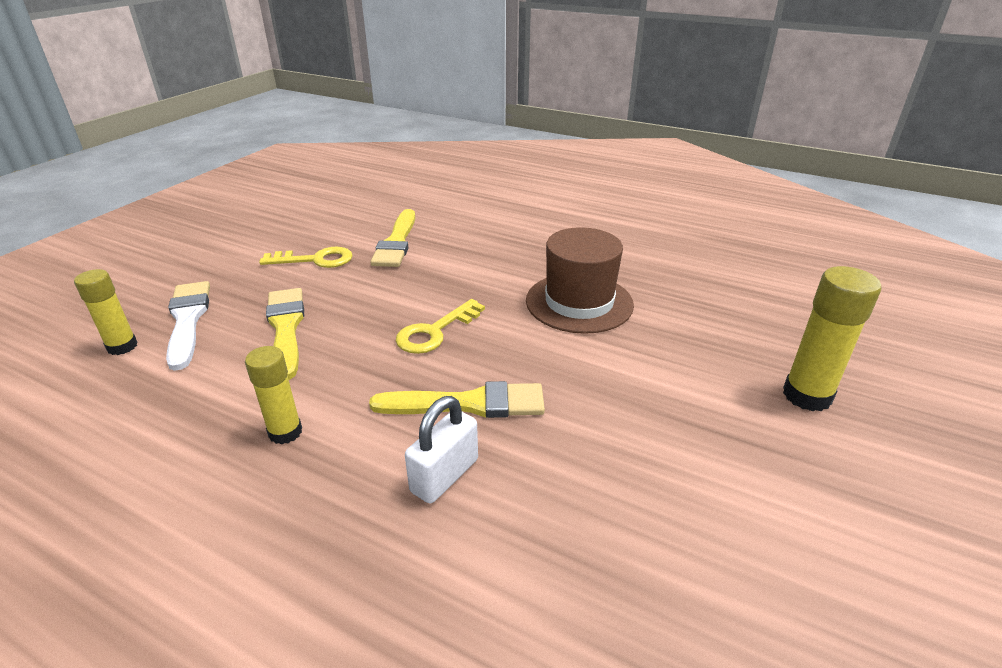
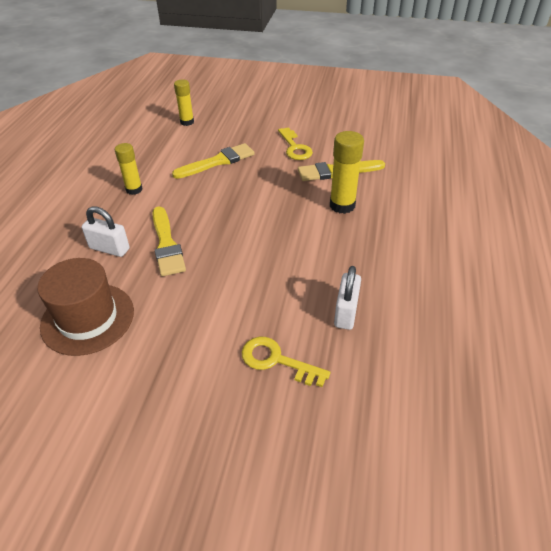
camera: 75 degrees right, 10 degrees up
(188, 320) = (214, 130): white brush -> none
(435, 331) = (233, 215): yellow key -> yellow key (277, 361)
(579, 302) = (295, 276): brown hat -> brown hat (88, 318)
(645, 282) = (346, 312): none -> white padlock
(807, 395) = (211, 423): yellow glue stick -> yellow glue stick (342, 205)

